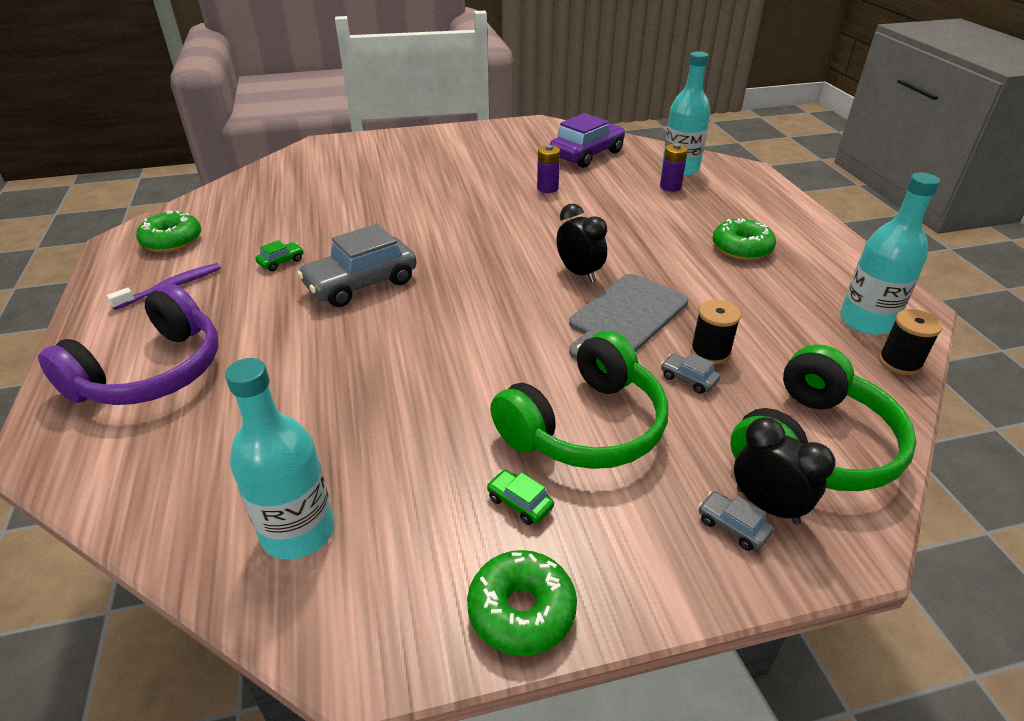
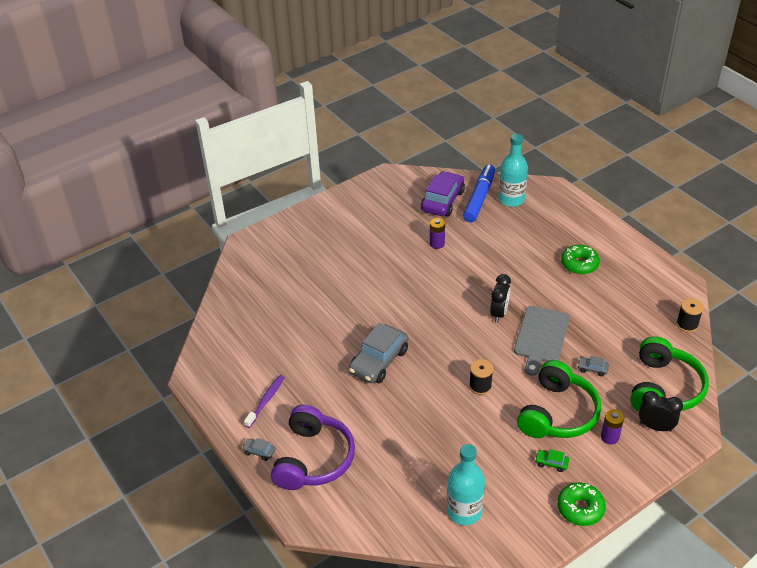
camera: 20 degrees left, 5 degrees up
(172, 241) = (228, 365): green donut -> none
(281, 262) = (316, 360): green car -> none
(579, 273) = (499, 313): black clock -> black clock turned 75 degrees clockwise
(637, 160) = (479, 198): none -> blue marker
(670, 187) = (513, 219): purple battery -> purple battery (609, 437)
(710, 352) = (595, 348): black spool -> black spool (480, 386)
(732, 526) = (645, 442): grey car -> grey car (259, 452)
(866, 321) = (663, 301): turquoise bottle -> none

